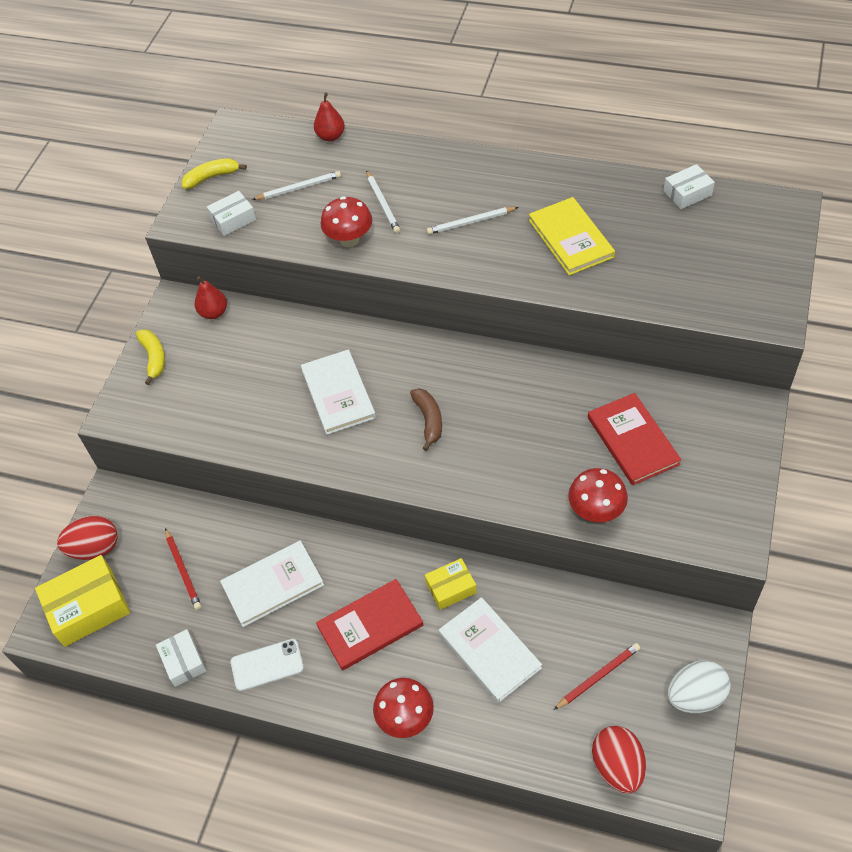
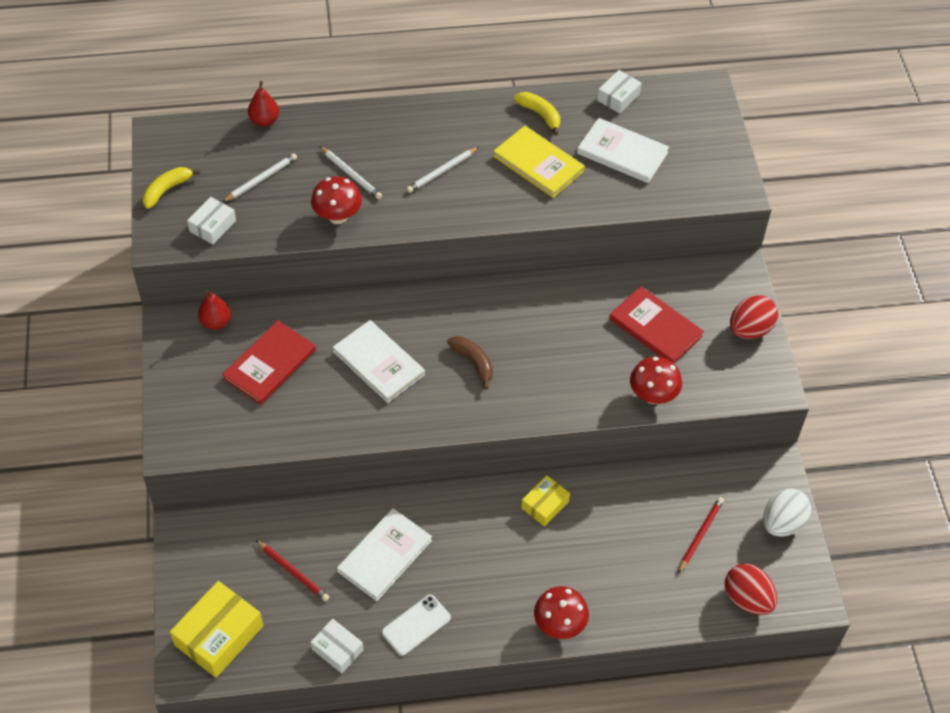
camera: 30 degrees left, 0 degrees up
(95, 548) = (195, 581): red egg -> red egg (750, 329)
(154, 358) = (180, 382): yellow banana -> yellow banana (540, 115)
(370, 626) = (491, 560): red book -> red book (270, 364)
(489, 651) = (602, 545): white book -> white book (622, 153)

